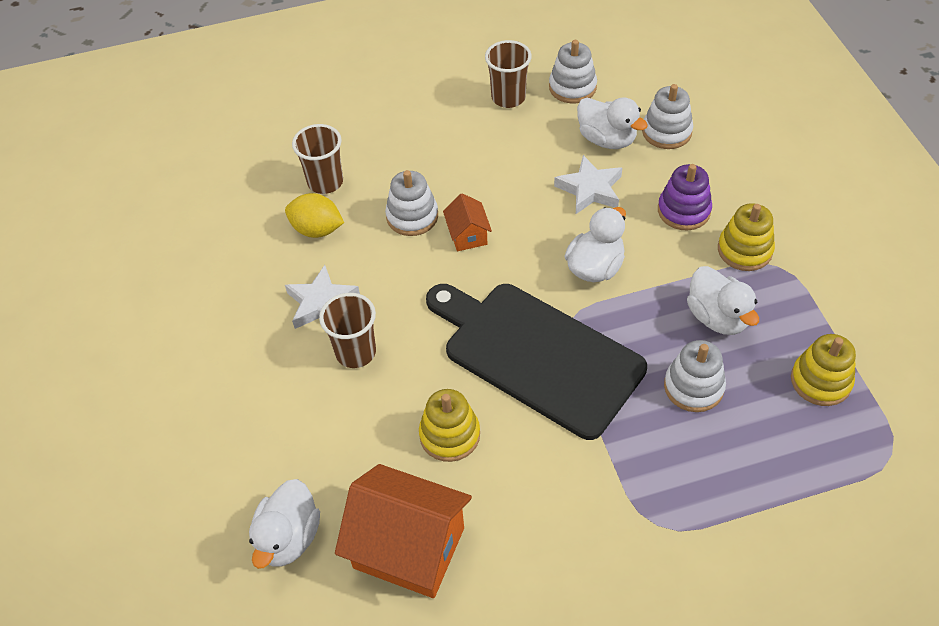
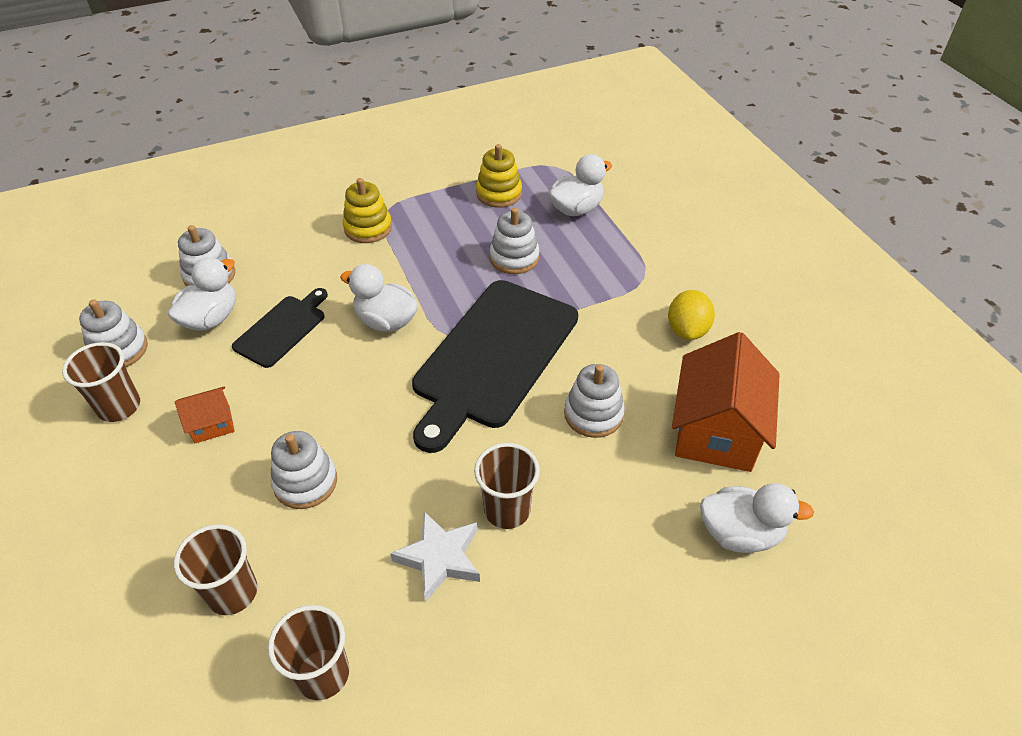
camera: 100 degrees left, 5 degrees down
(251, 235) = (322, 674): none -> brown cup
(317, 229) = (319, 586): yellow lemon -> yellow lemon (687, 330)
(449, 435) = (593, 414): yellow stacking toy -> white stacking toy
(468, 235) = (338, 425): orange house -> orange house (212, 424)
(590, 189) = (282, 328): white star -> black cutting board
(683, 211) = (318, 263): purple stacking toy -> none
(717, 317) = (442, 244): white duck -> white duck (576, 209)

